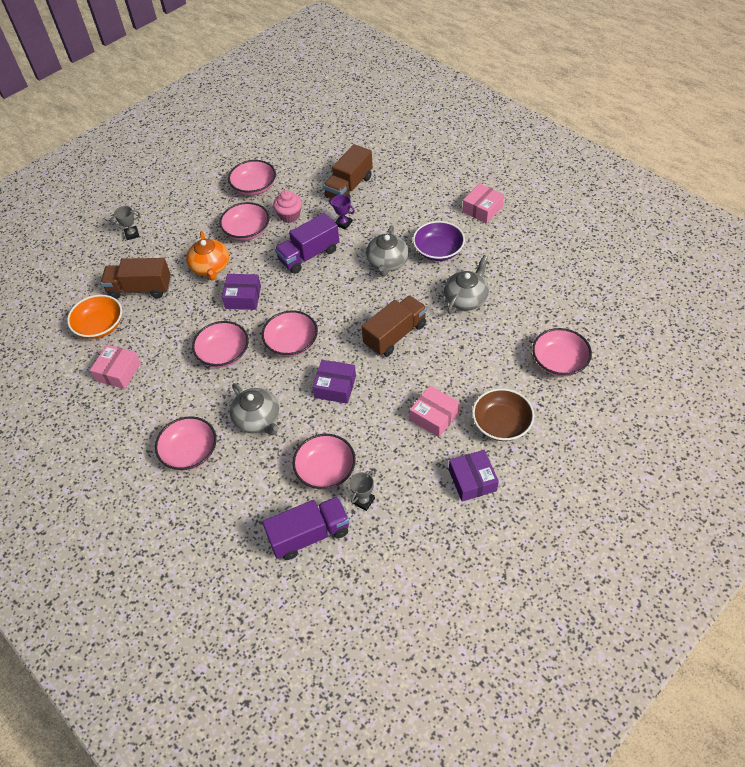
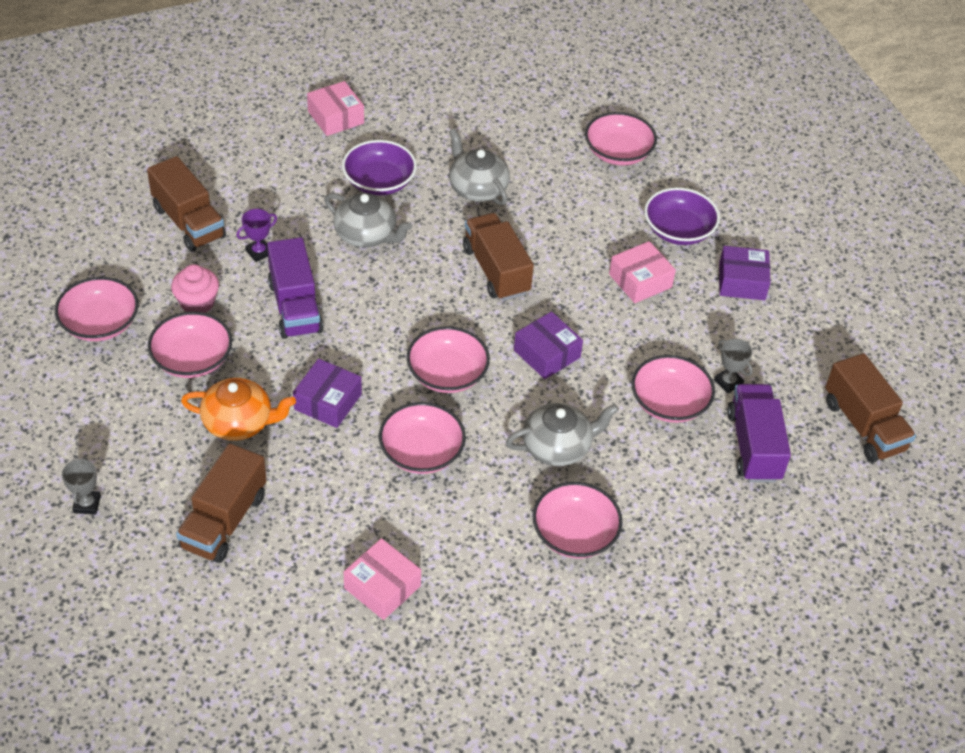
camera: 75 degrees left, 5 degrees down
(100, 326) = (270, 592): orange bowl -> none
(335, 387) = (547, 354): purple box -> purple box turned 75 degrees counterclockwise
(365, 607) = (863, 426): none -> brown truck
(501, 423) = (678, 230): brown bowl -> purple bowl

